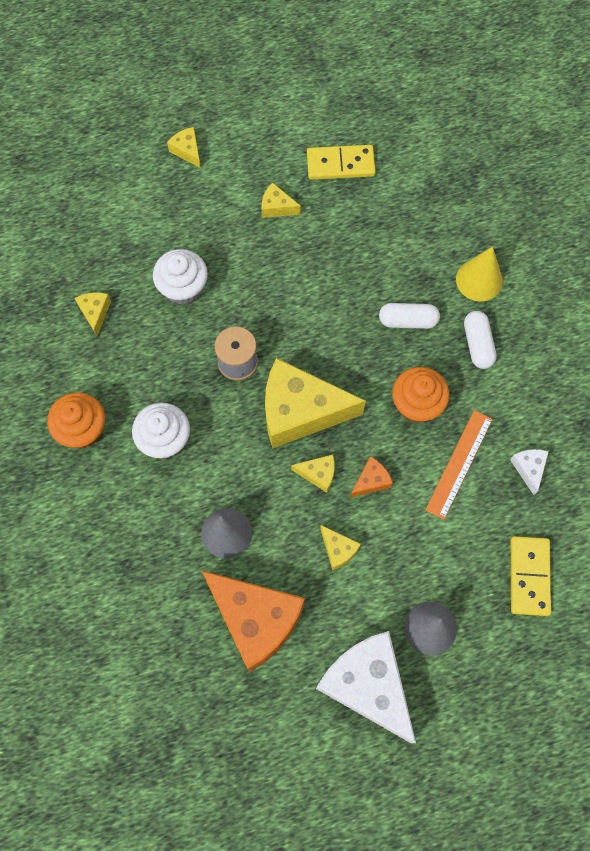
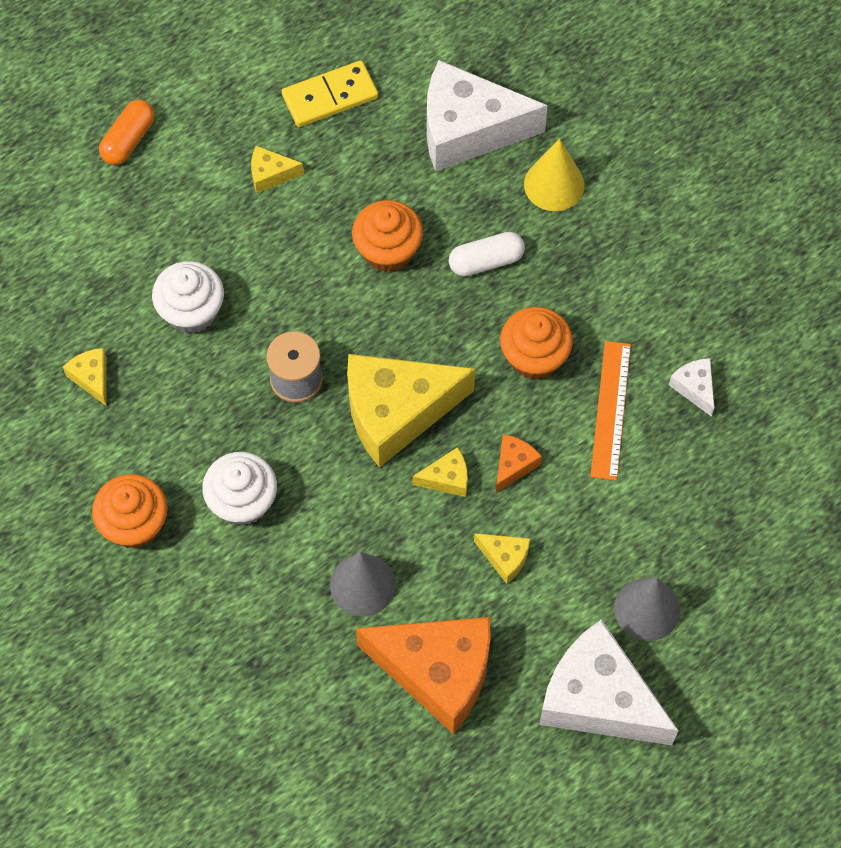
camera: 20 degrees left, 5 degrees down
(187, 151) = (128, 140): yellow cheese -> orange capsule
(339, 289) = (388, 250): none -> orange cupcake
(431, 220) = (468, 130): none -> white cheese
(477, 344) = (580, 262): white capsule -> none
(529, 576) = (740, 511): yellow domino -> none

